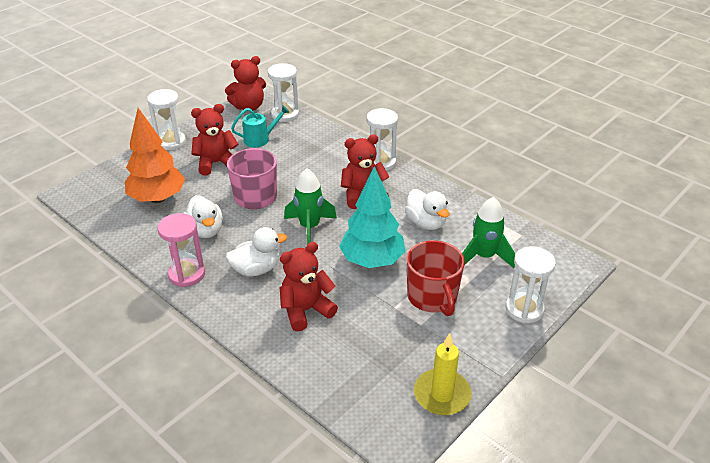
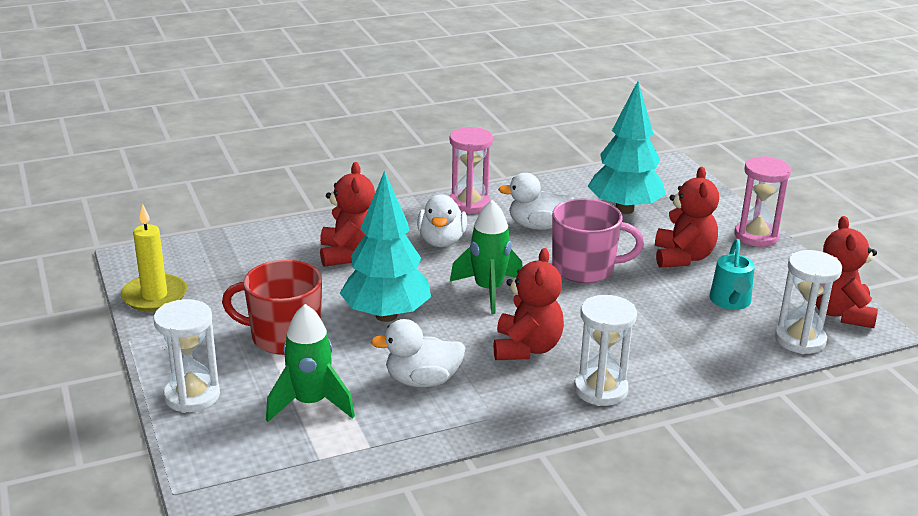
camera: 115 degrees right, 10 degrees down
(158, 198) = (624, 209): orange tree -> turquoise tree
(171, 142) = (756, 236): white hourglass -> pink hourglass

